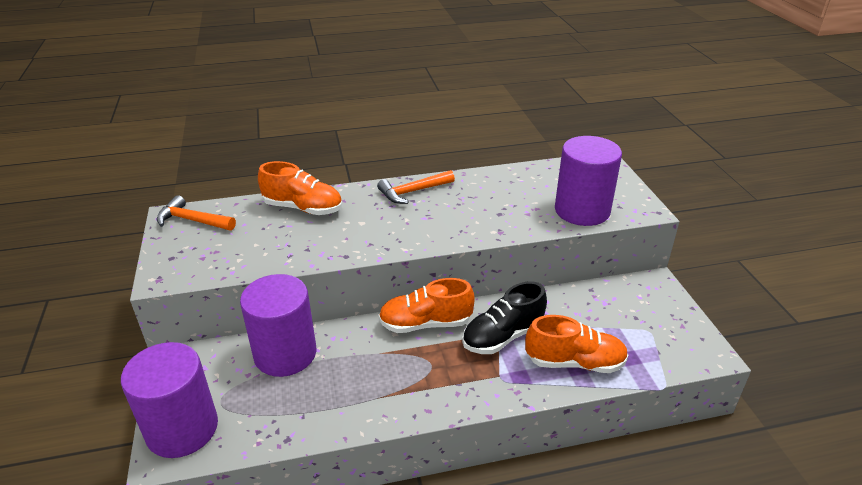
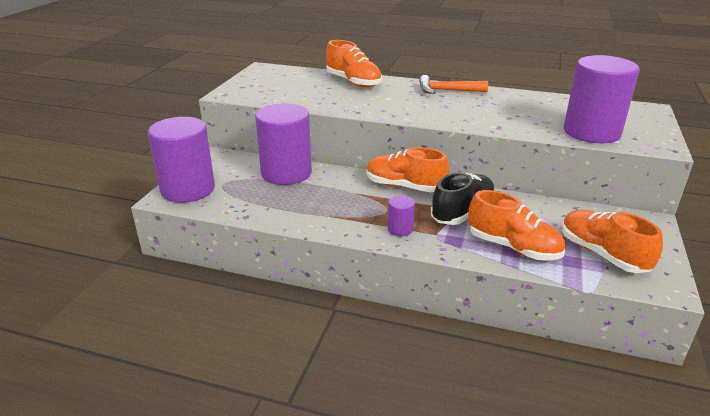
camera: 30 degrees right, 5 degrees down
(192, 220) = (273, 73): orange hammer -> none
(462, 384) = (400, 229): none -> purple cylinder
(503, 336) = (462, 212): black shoe -> black shoe turned 135 degrees clockwise
(646, 338) = (602, 254): none -> orange shoe

